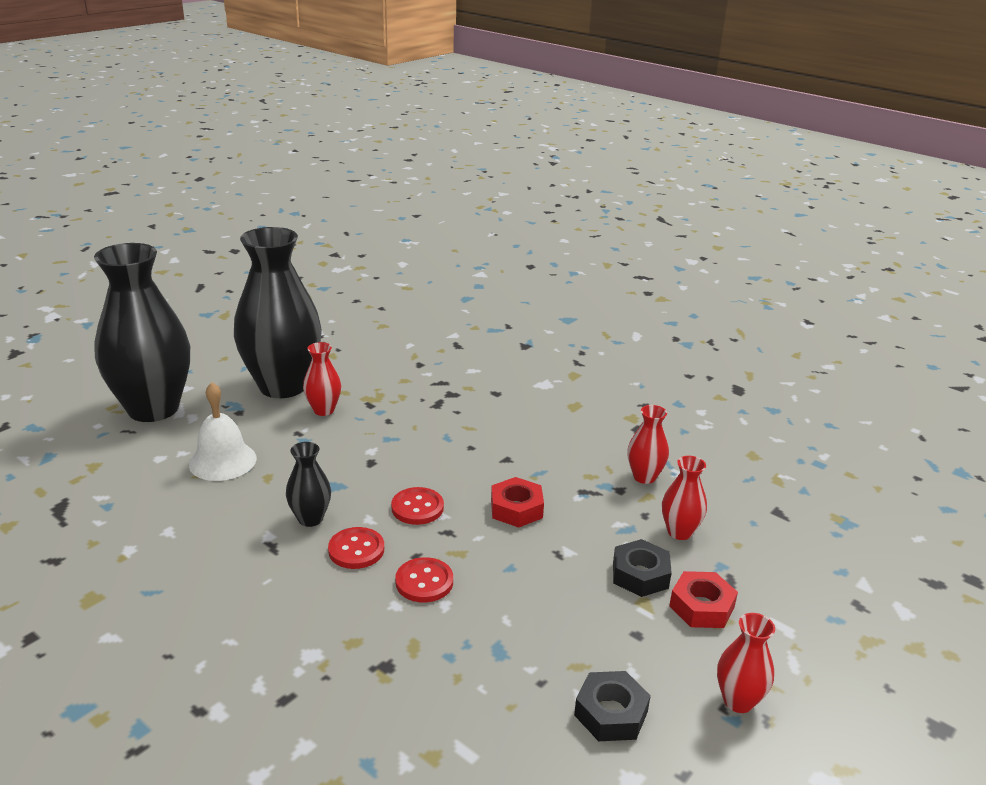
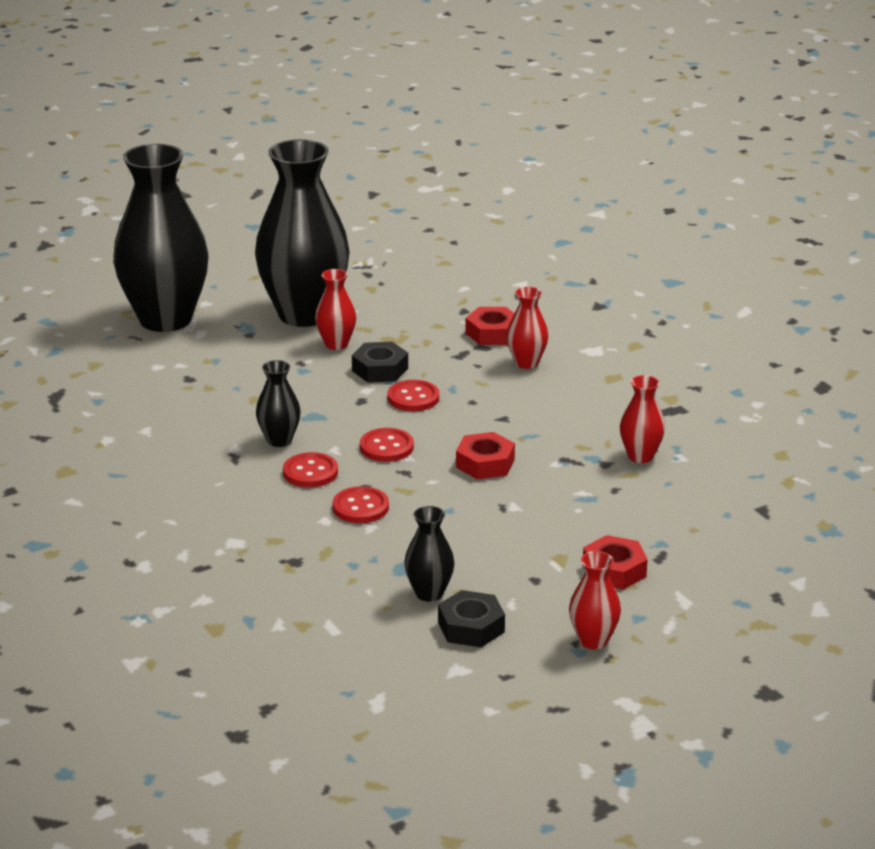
camera: 20 degrees right, 0 degrees up
(222, 461) = (216, 378): white bell -> none
(417, 452) = (413, 398): none -> red button
(454, 380) = (492, 333): none -> red nut
(545, 677) = (429, 593): none -> black vase
(640, 575) = (572, 536): black nut -> black nut (380, 369)
(679, 532) = (640, 509): red vase -> red vase (526, 363)

